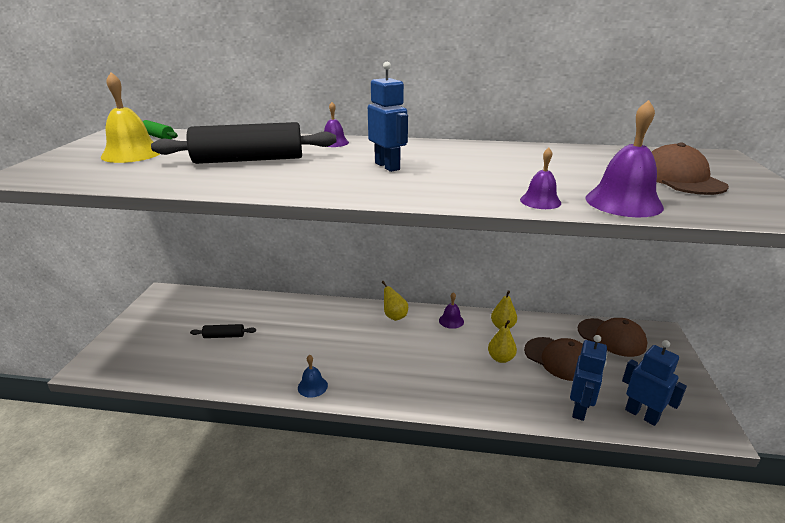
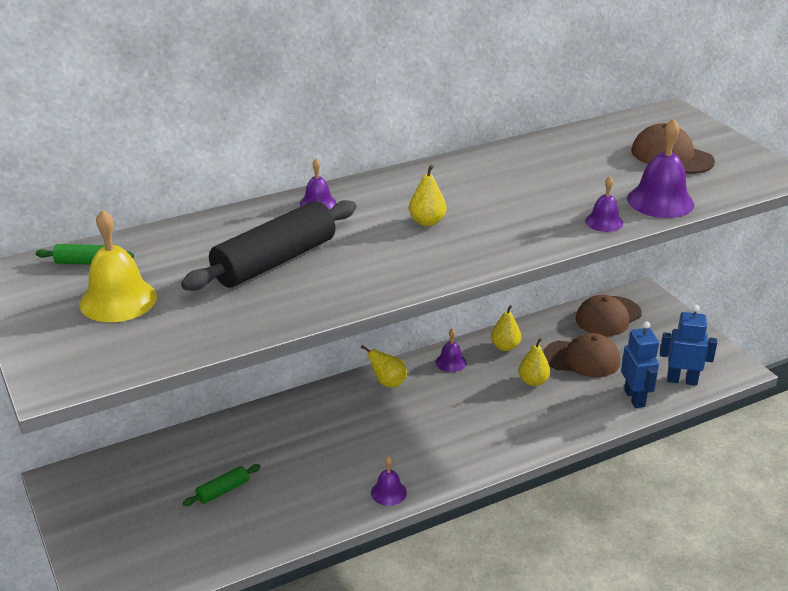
camera: 35 degrees left, 5 degrees up
(224, 336) = (223, 491): black rolling pin -> green rolling pin
(312, 386) = (388, 492): blue bell -> purple bell
(387, 166) = (427, 222): blue robot -> yellow pear
(611, 337) = (608, 316): brown cap -> brown cap turned 135 degrees clockwise

